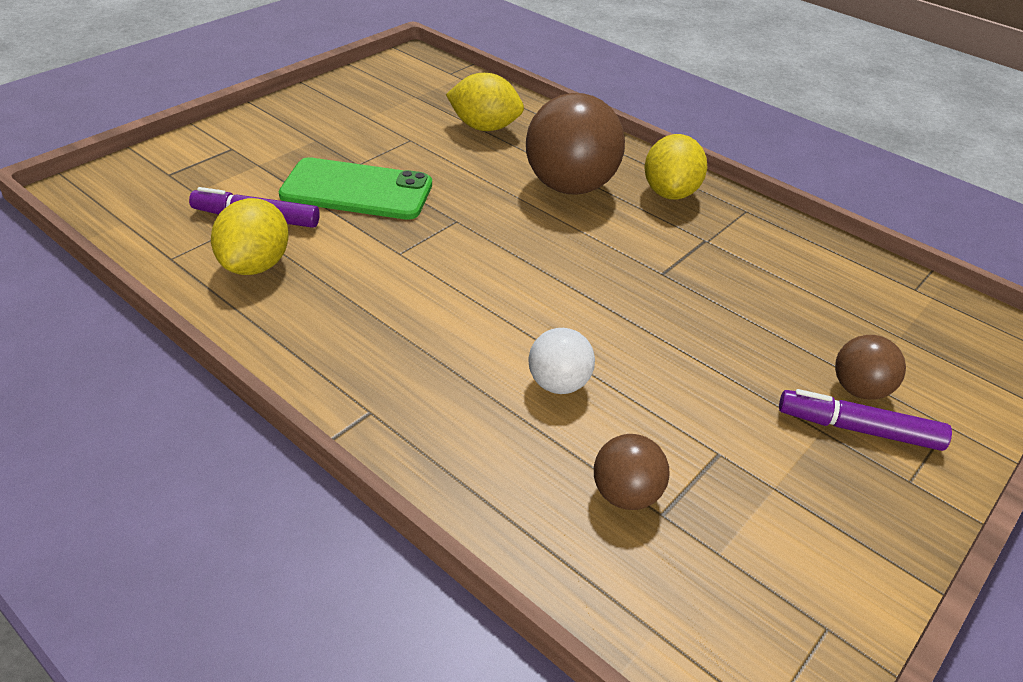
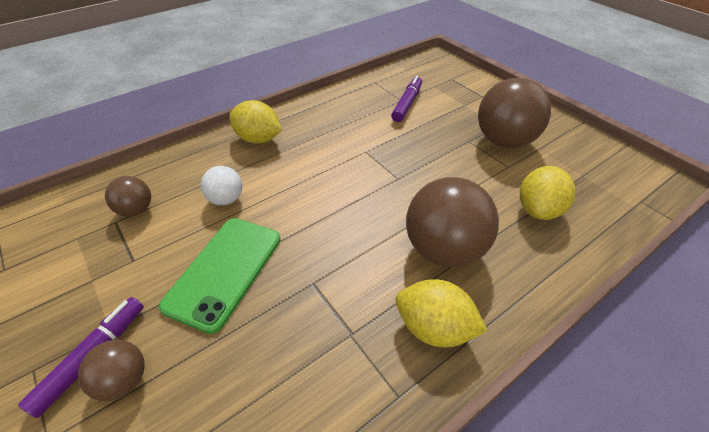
camera: 105 degrees right, 5 degrees up
(256, 265) = (364, 104): yellow lemon -> yellow lemon (258, 139)
(354, 138) = (504, 141): none -> brown ball
(357, 190) = (436, 138): green phone -> green phone (225, 271)

